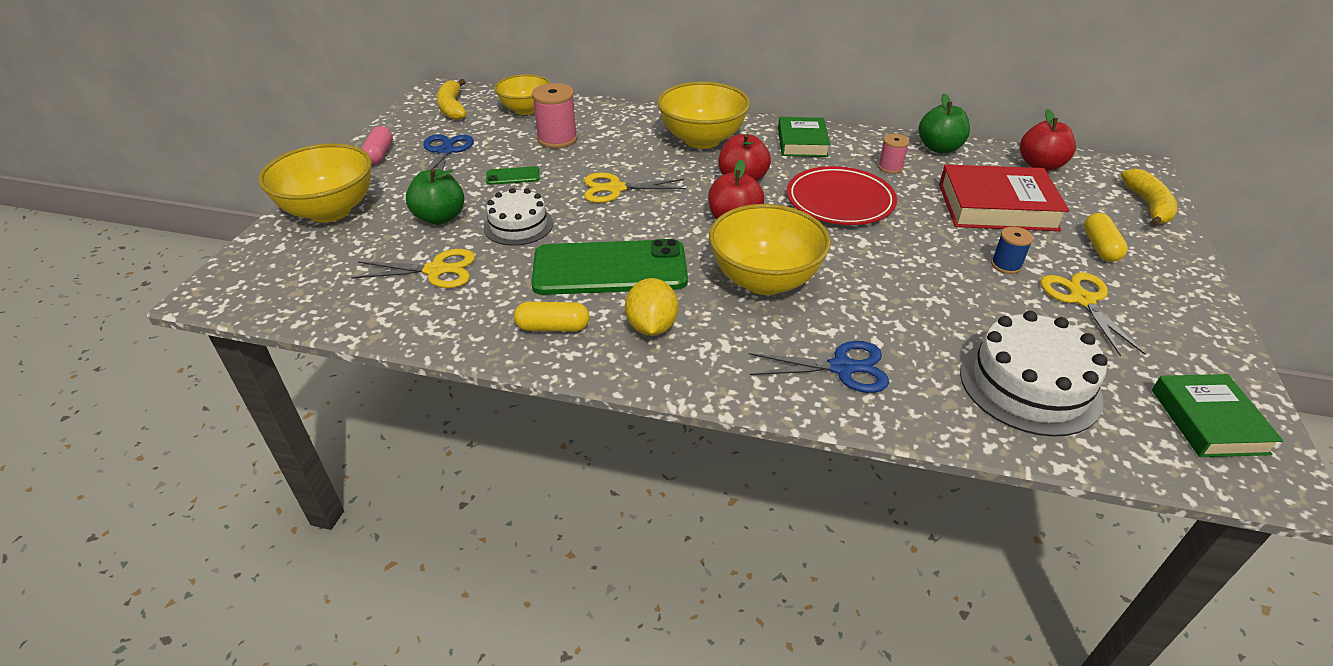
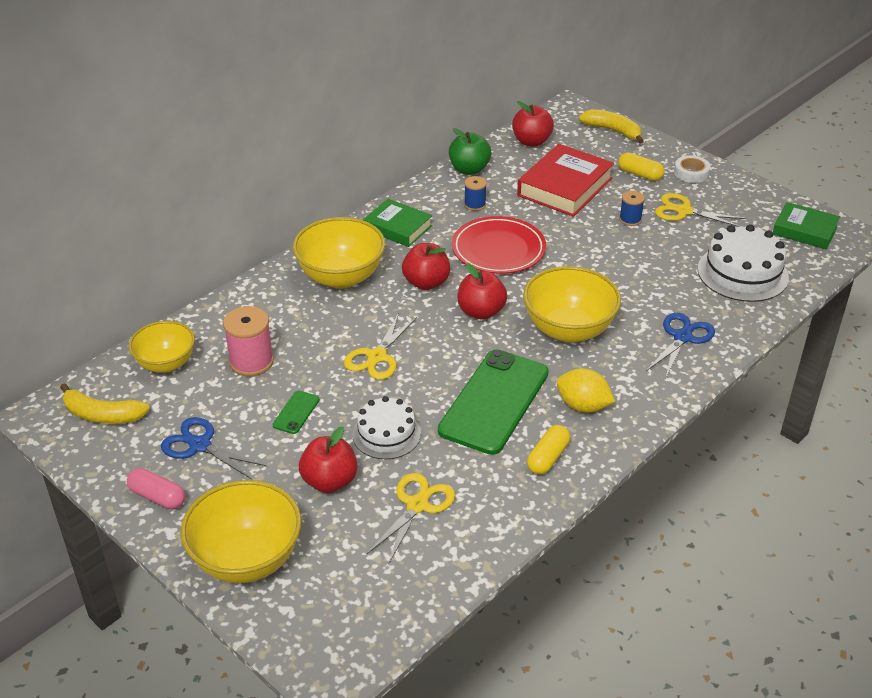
camera: 60 degrees left, 0 degrees up
(440, 217) = (329, 481): green apple -> red apple
(890, 167) = (475, 204): pink spool -> blue spool
(1166, 283) = (691, 173): none -> white tape

